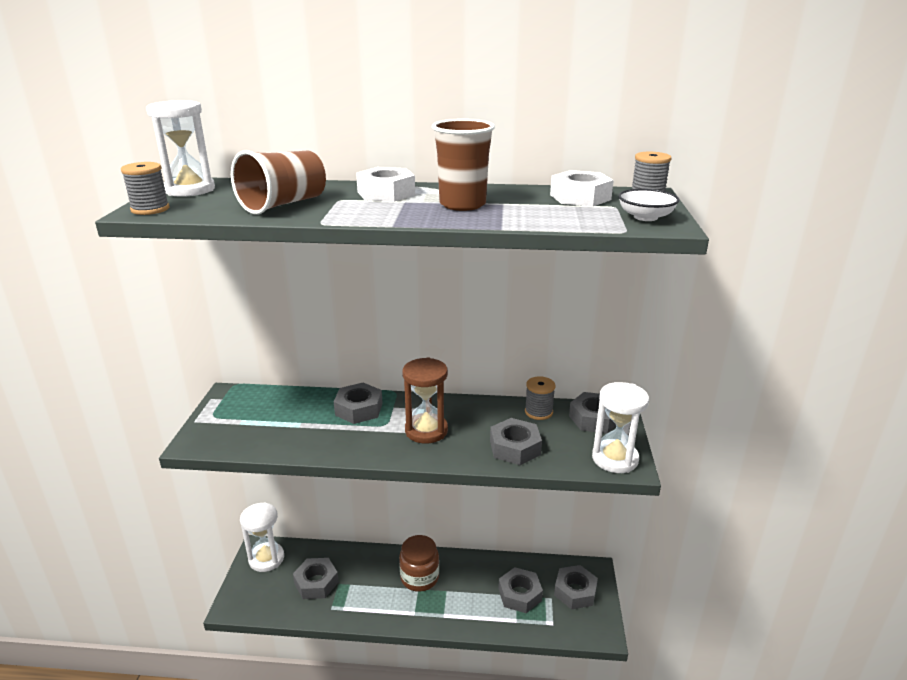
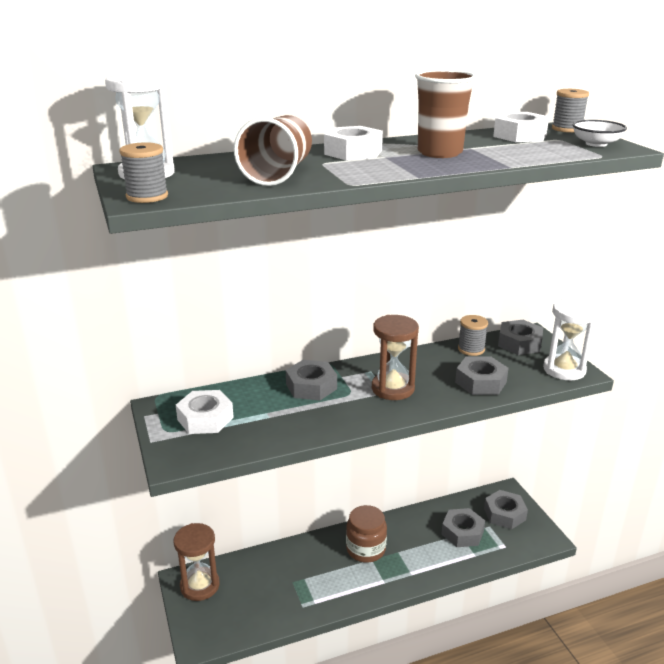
camera: 25 degrees left, 0 degrees up
(250, 414) = (205, 418): none -> white nut
(266, 558) = (200, 585): white hourglass -> brown hourglass
(316, 583) = (270, 589): grey nut -> none

